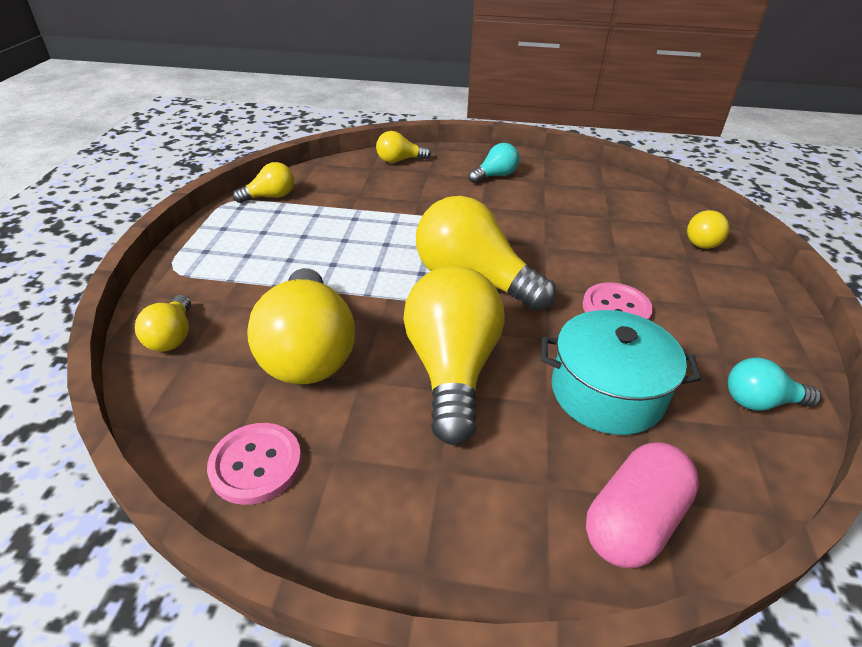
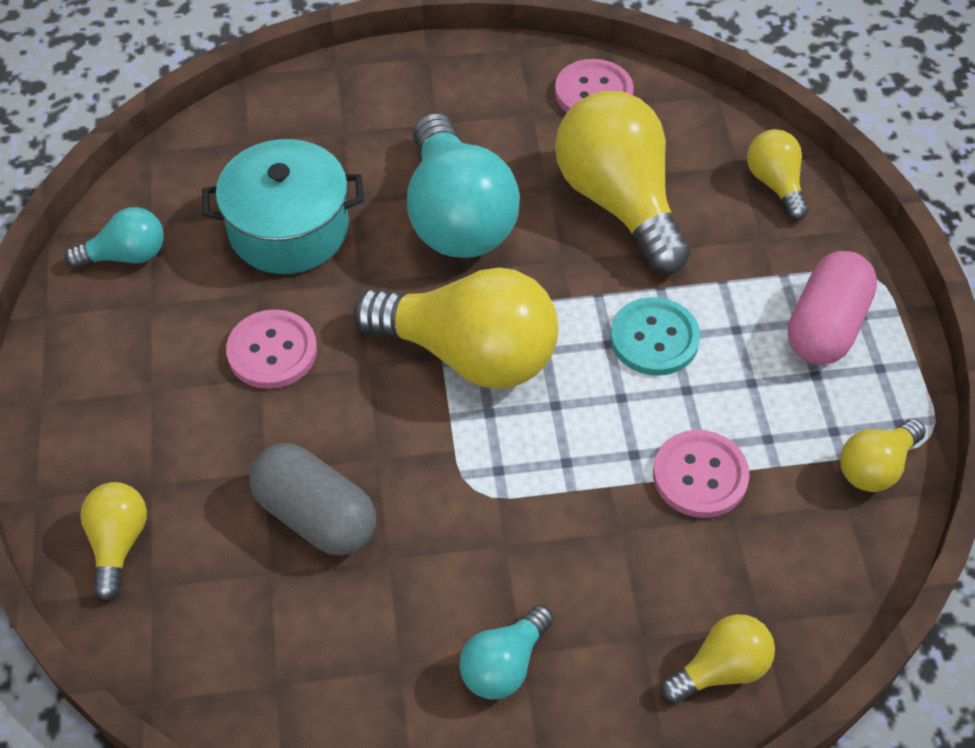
camera: 165 degrees right, 15 degrees up
(345, 265) = (654, 338): none -> turquoise button
(364, 209) = (700, 475): none -> pink button
(451, 370) = (457, 216): yellow light bulb -> turquoise light bulb
(584, 231) = (315, 515): none -> grey capsule
(633, 521) = (271, 121): pink capsule -> pink capsule (826, 326)

